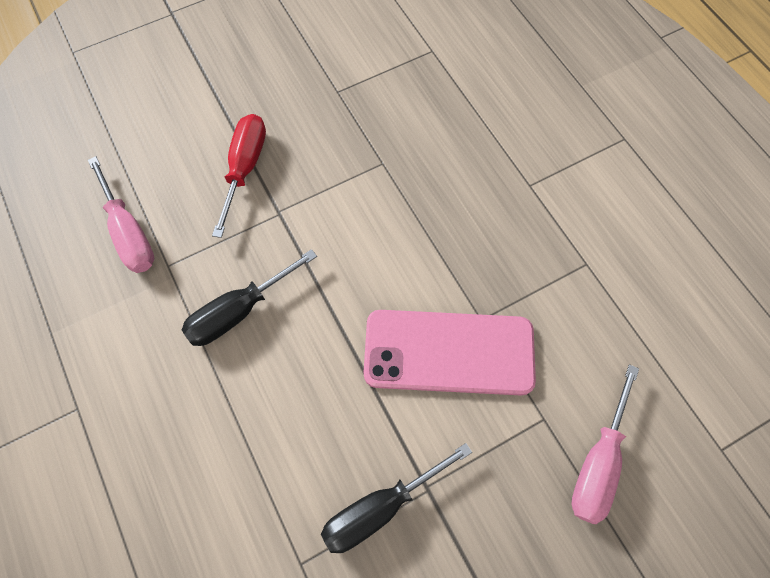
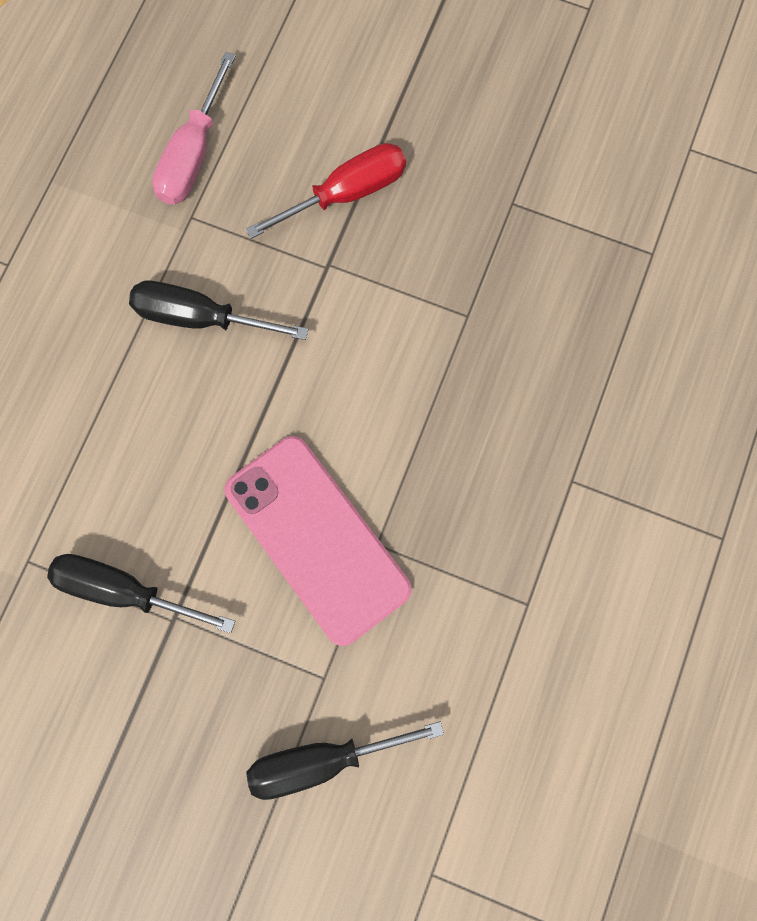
camera: 50 degrees right, 10 degrees up
(598, 461) = (322, 759): pink screwdriver -> black screwdriver

